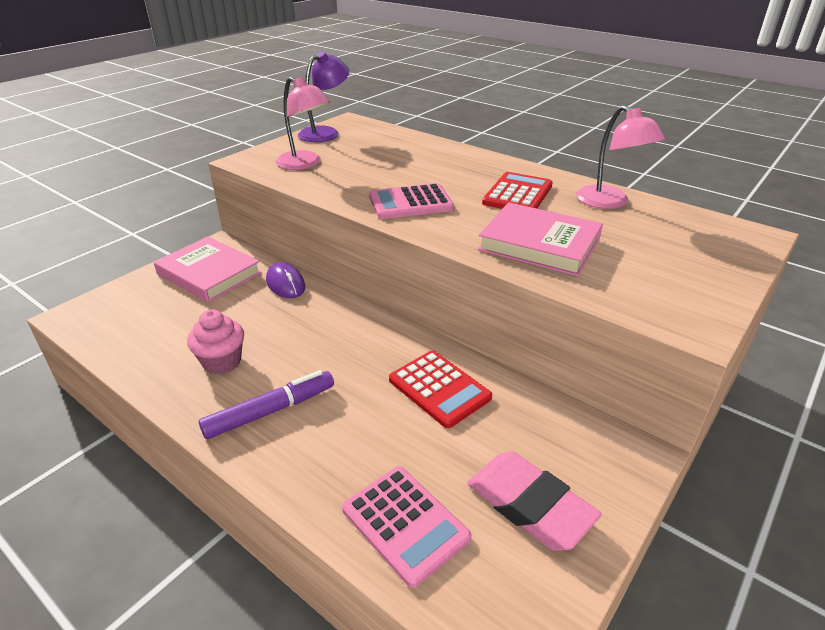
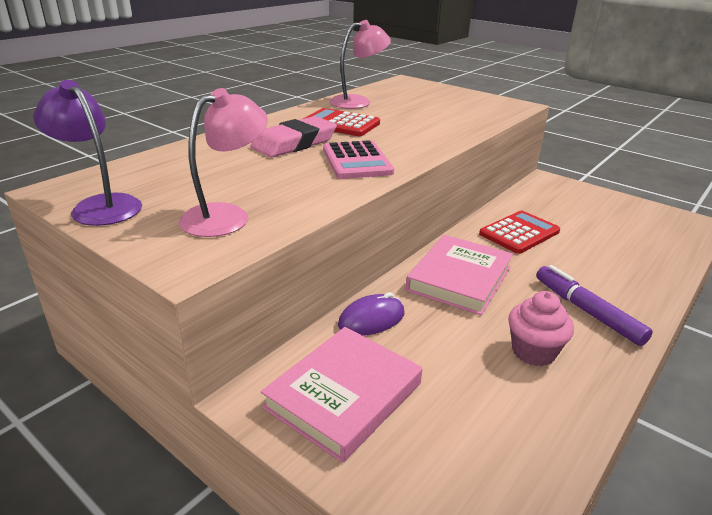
camera: 90 degrees left, 5 degrees down
(405, 524) = (651, 249): pink calculator -> none
(529, 505) = (606, 211): pink eraser -> pink eraser (294, 143)
(539, 244) = (431, 125): pink book -> pink book (459, 278)

